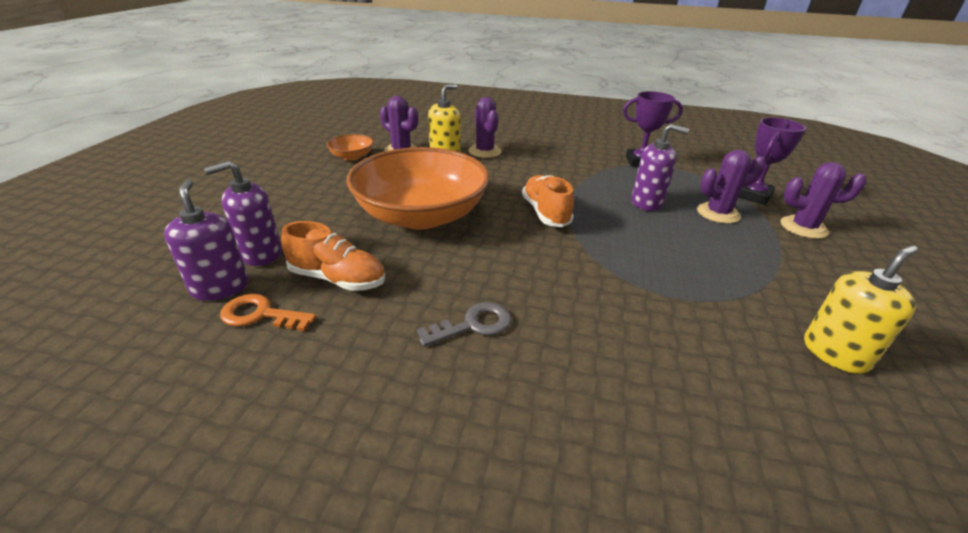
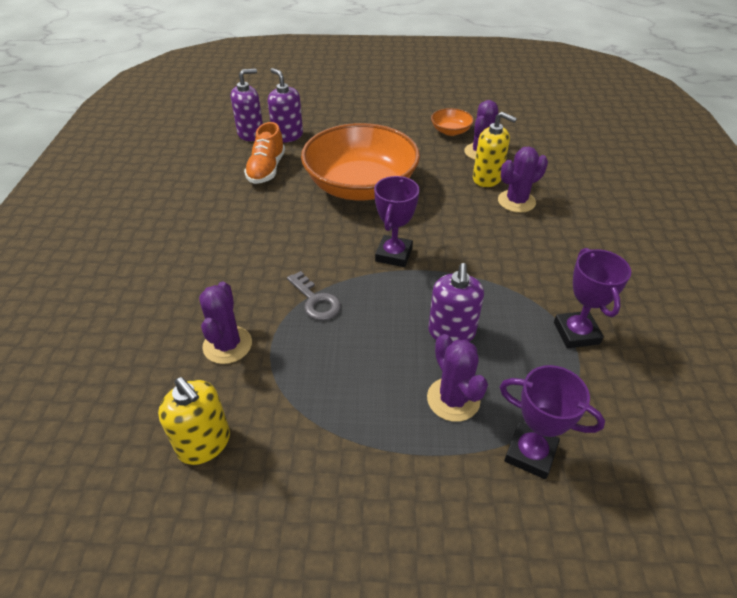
camera: 80 degrees right, 10 degrees up
(261, 314) = (228, 154): orange key -> none
(473, 325) = (226, 232): grey key -> grey key (316, 301)
(545, 213) = (393, 254): orange shoe -> purple trophy
(803, 227) = (451, 493): purple cactus -> purple cactus (227, 345)

